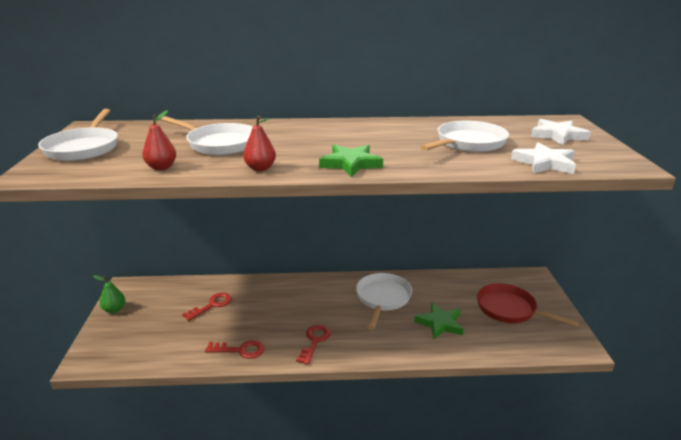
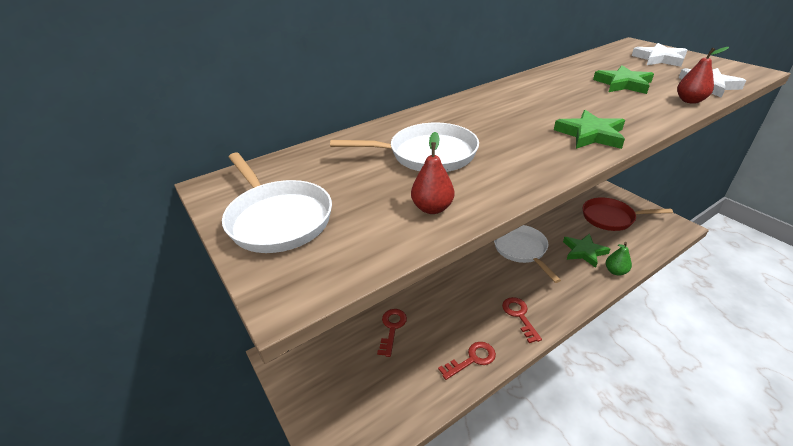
camera: 30 degrees left, 10 degrees up
(114, 309) = (296, 387): green pear -> green pear (615, 271)
(260, 168) = (530, 169): red pear -> red pear (690, 101)
(468, 143) = (623, 84): white pan -> green star

